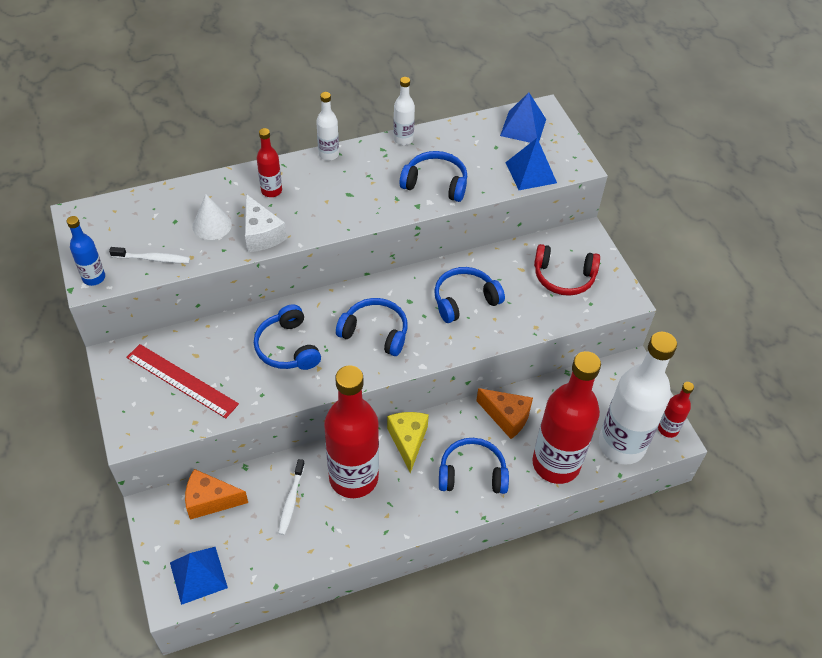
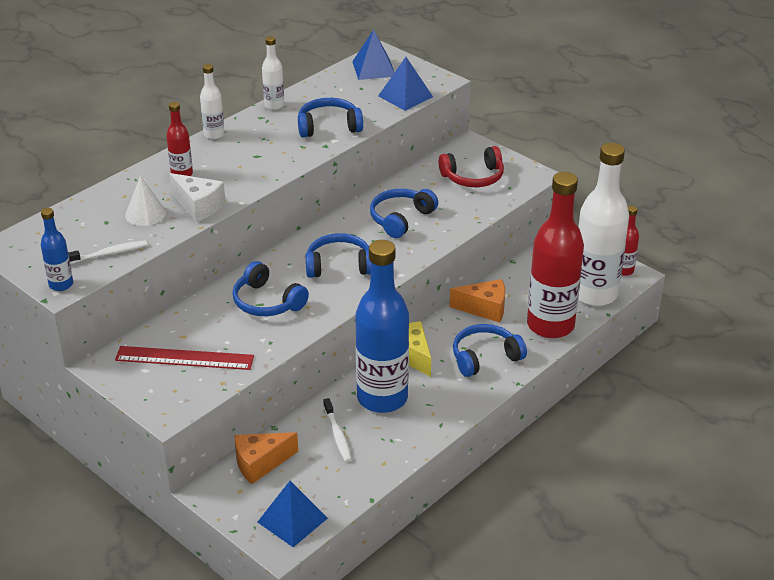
camera: 25 degrees left, 15 degrees down
(353, 478) = (382, 398): red bottle -> blue bottle

